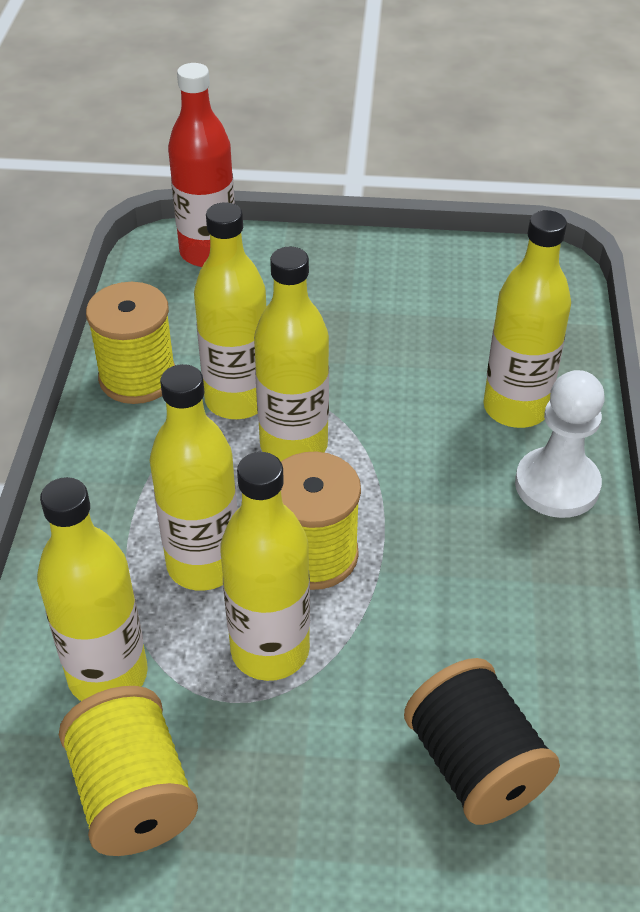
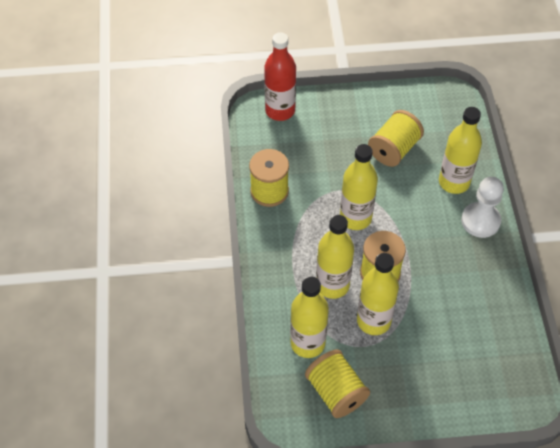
camera: 10 degrees left, 10 degrees up
(237, 400) = (321, 197): yellow bottle -> none
(407, 338) = (394, 149): none -> yellow spool
(475, 765) = (471, 357): black spool -> none

